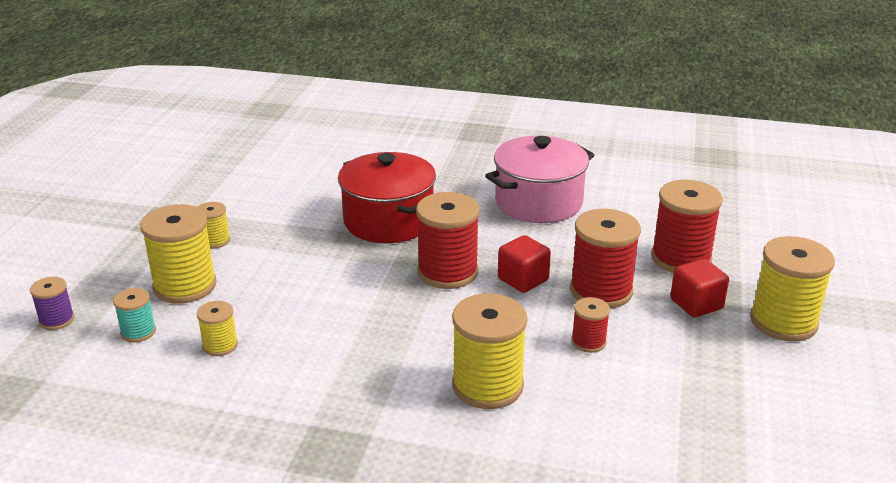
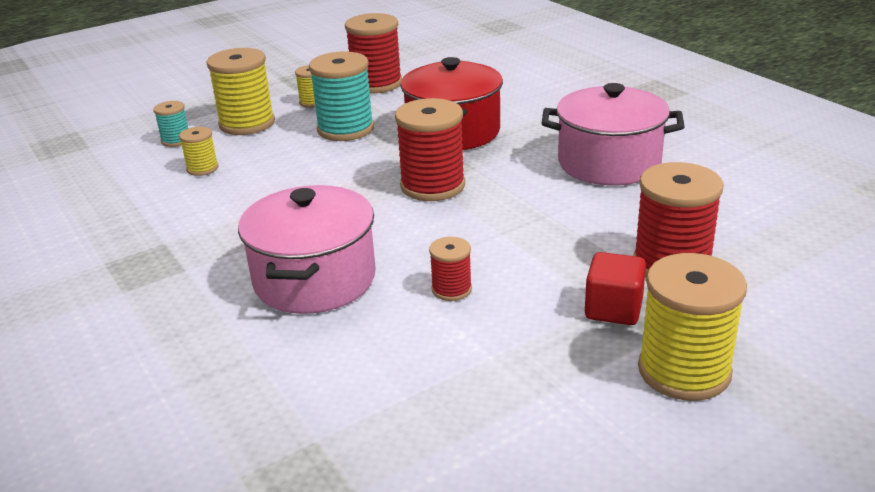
camera: 45 degrees right, 0 degrees up
(57, 320) = (150, 115): purple spool -> none
(292, 254) = (345, 129): none -> turquoise spool
(487, 386) = (314, 280): yellow spool -> pink pot
(523, 280) = (483, 217): red cube -> none
(601, 291) = (537, 256): red spool -> red spool (376, 84)

